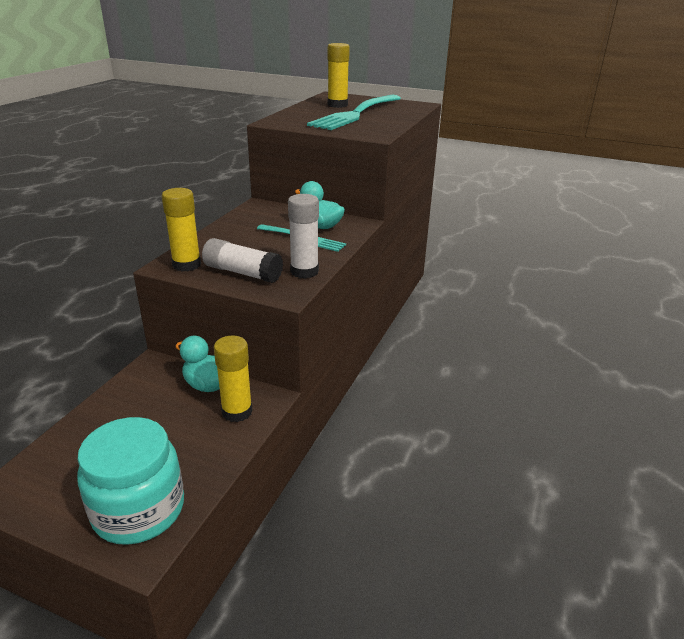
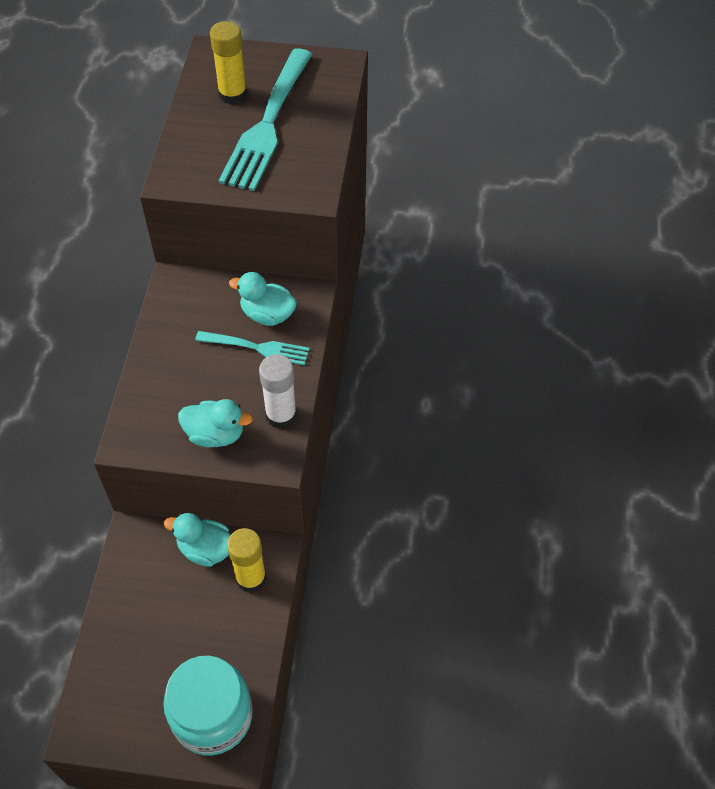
camera: 15 degrees left, 25 degrees up
(186, 265) = (147, 435): yellow glue stick -> none
(243, 273) = (215, 434): white glue stick -> turquoise duck

